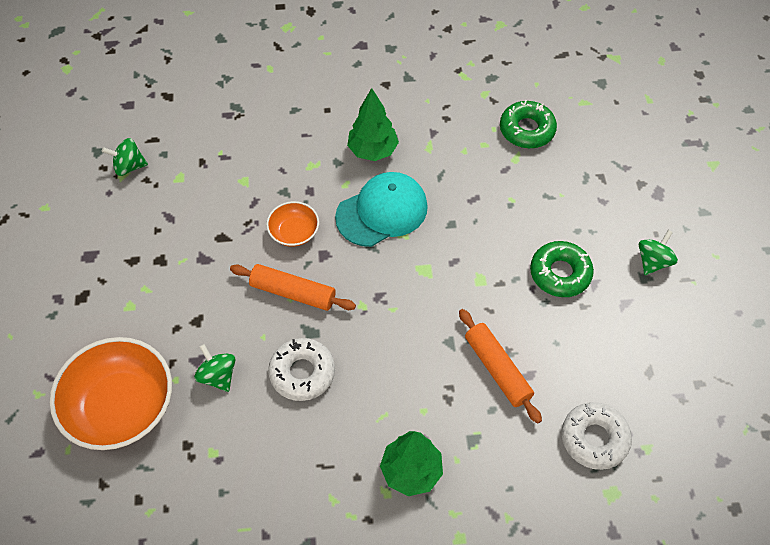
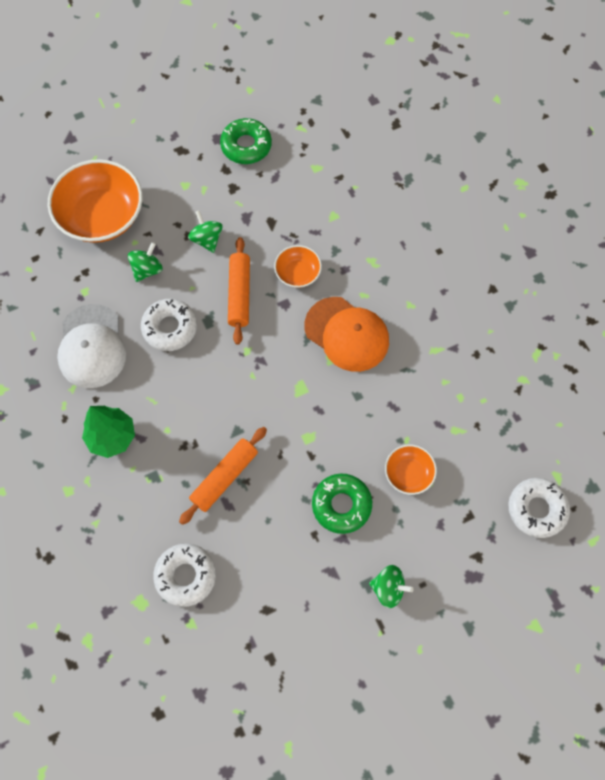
camera: 70 degrees right, 10 degrees up
(129, 166) = (311, 128): green spinning top -> green spinning top (207, 239)
(289, 463) = (92, 346): none -> white cap
(372, 151) = (409, 304): green tree -> none
(382, 211) = (347, 334): turquoise cap -> orange cap
(527, 130) = (496, 431): green donut -> green donut (246, 146)
(545, 209) = (408, 473): none -> orange bowl
(609, 127) = (536, 509): none -> white donut

